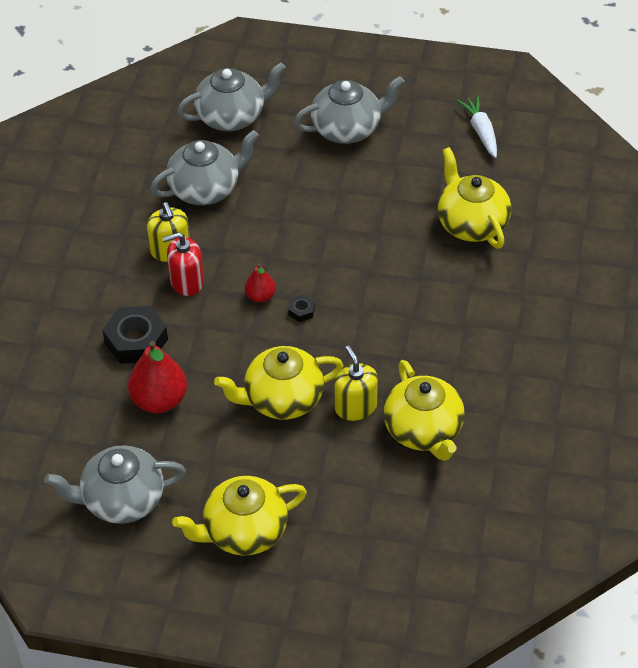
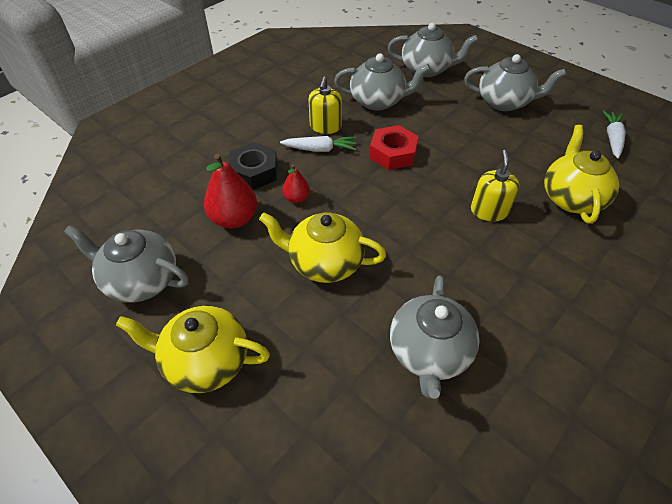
camera: 30 degrees right, 0 degrees up
(186, 281) = (320, 149): red soap dispenser -> white carrot
(260, 296) = (365, 180): red pear -> red pear (296, 198)
(268, 251) = (393, 153): none -> red nut
(301, 311) = (388, 203): black nut -> none
(355, 406) = (381, 298): yellow soap dispenser -> yellow soap dispenser (489, 211)
(424, 431) = (429, 352): yellow teapot -> grey teapot

